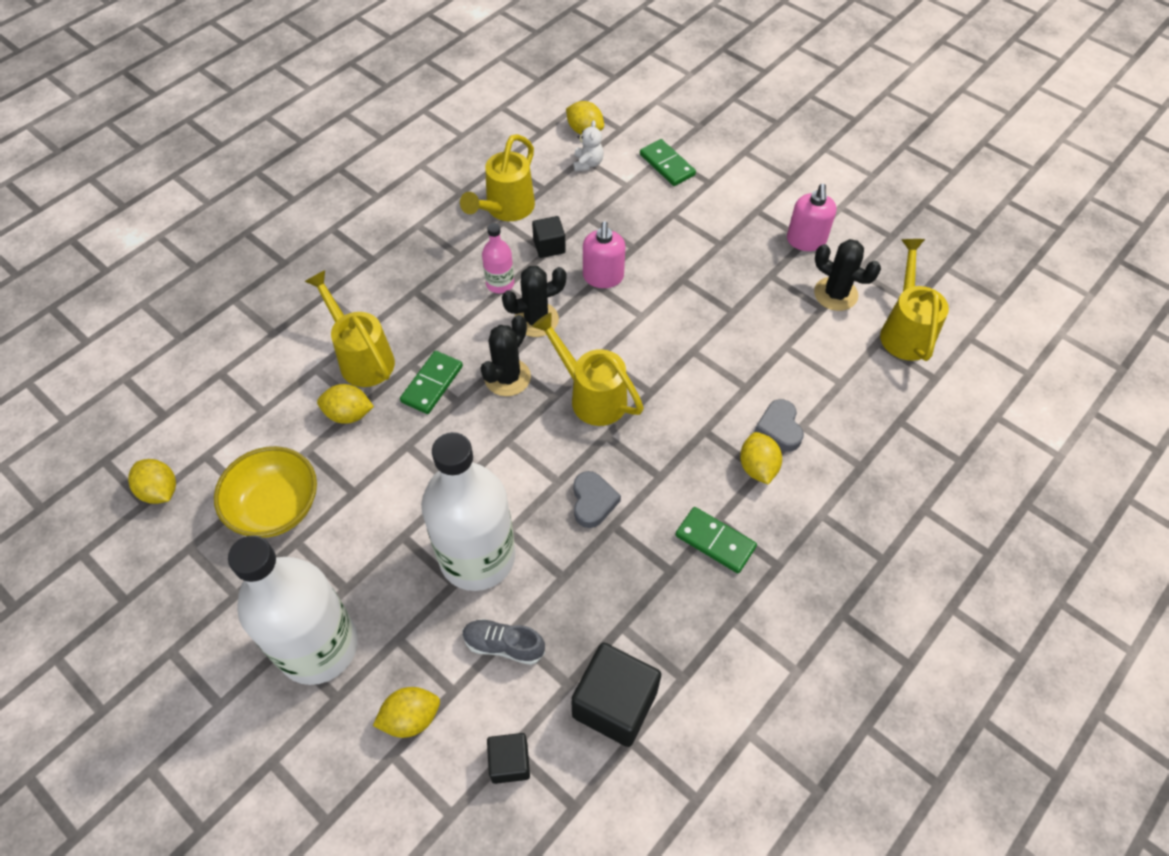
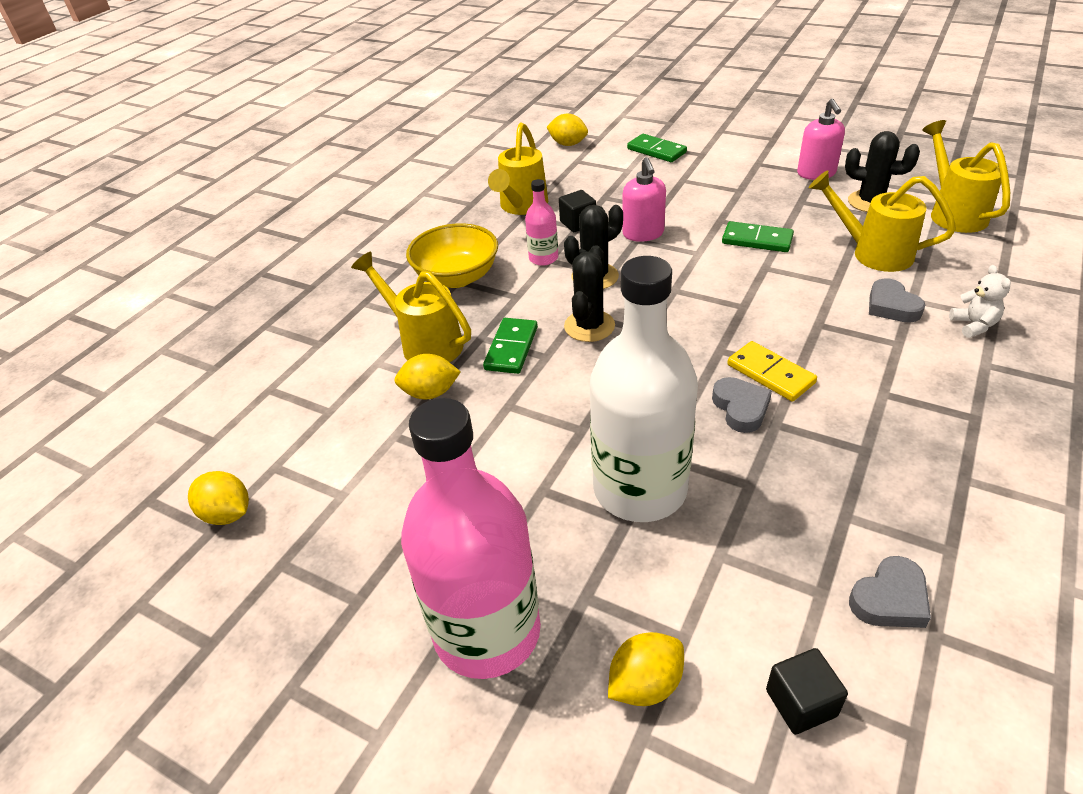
camera: 10 degrees left, 15 degrees down
(276, 507) = (377, 497): yellow bowl -> yellow bowl (457, 277)
(318, 646) = (487, 631): white bottle -> pink bottle
(504, 645) = (719, 570): grey shoe -> none
(588, 163) = (583, 163): white teddy bear -> white teddy bear (973, 325)
(591, 396) = (685, 322): yellow watering can -> yellow watering can (872, 253)
(614, 704) = (890, 599): black cube -> grey heart
(635, 473) = (770, 374): none -> yellow domino
(715, 541) = (894, 412): green domino -> green domino (757, 240)
(757, 467) = (893, 341): yellow lemon -> none

